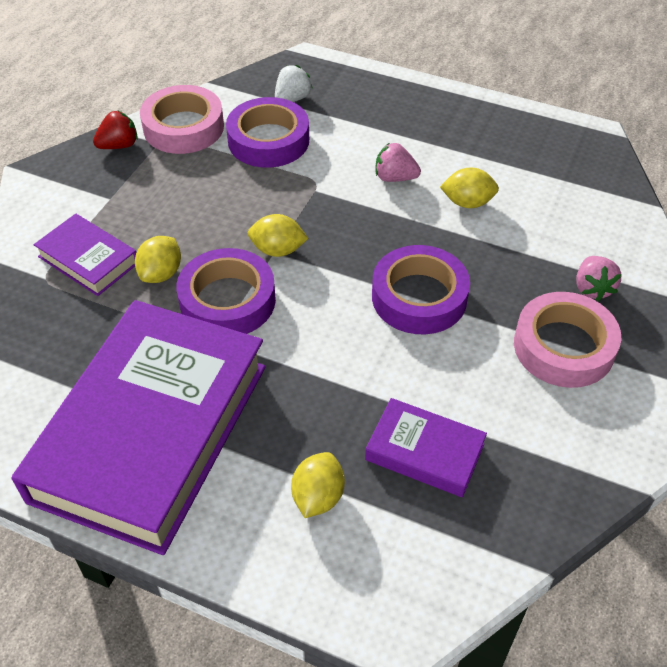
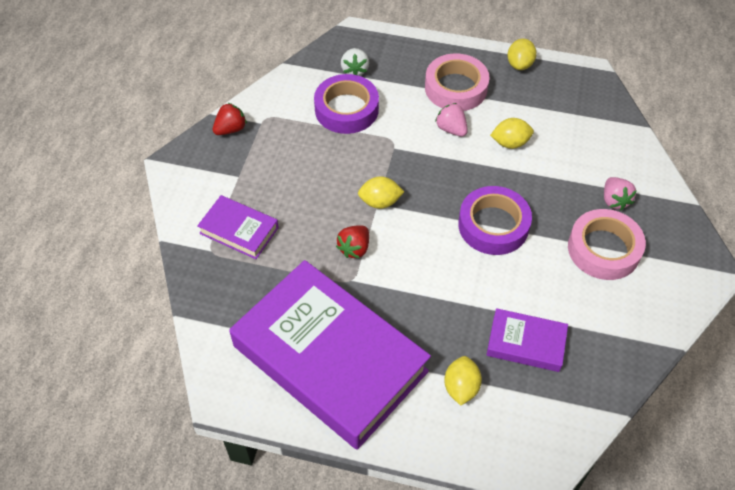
camera: 10 degrees left, 5 degrees up
(151, 431) = (330, 358): purple book -> purple book turned 60 degrees counterclockwise
(161, 274) = (298, 234): yellow lemon -> yellow lemon (519, 64)
(183, 127) = (277, 106): pink tape -> pink tape (456, 88)
(227, 300) = (354, 248): purple tape -> red strawberry
(292, 99) = (355, 70): white strawberry -> white strawberry turned 150 degrees clockwise
(395, 178) = (451, 129): pink strawberry -> pink strawberry turned 45 degrees clockwise

